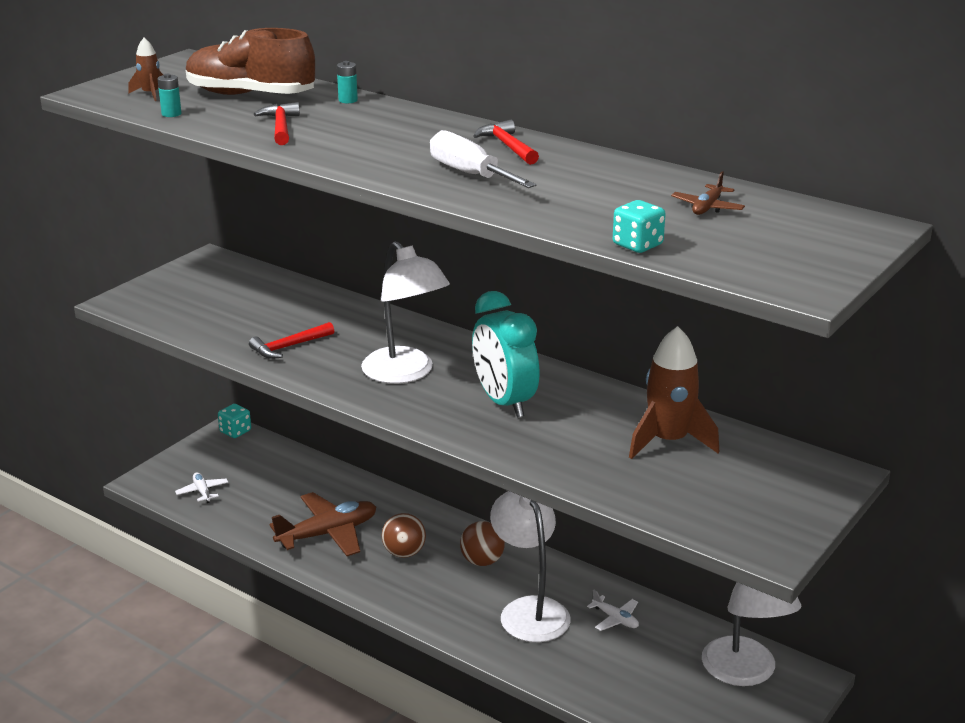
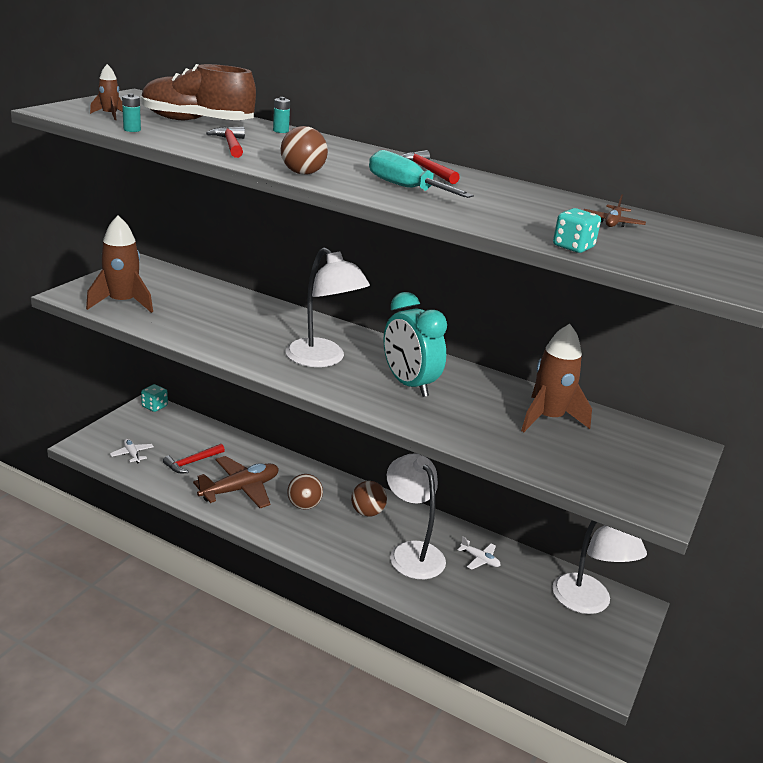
camera: 10 degrees left, 0 degrees up
(178, 310) = (122, 303): none -> brown rocket
(289, 347) = (221, 335): red hammer -> red hammer (192, 462)
(353, 162) = (303, 173): none -> brown ball
(470, 174) = (406, 188): white screwdriver -> turquoise screwdriver

